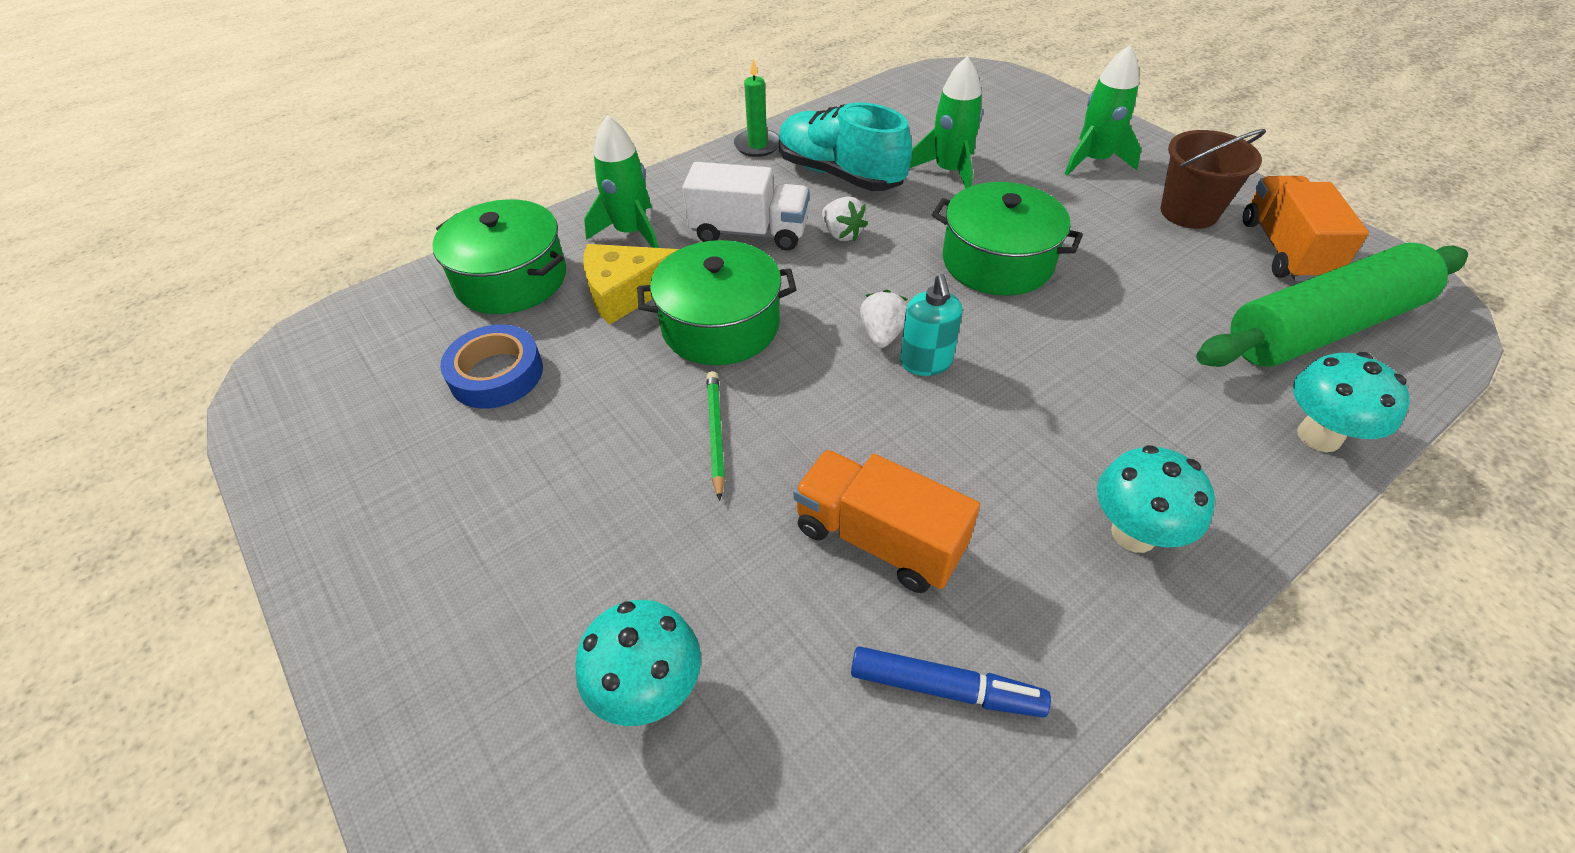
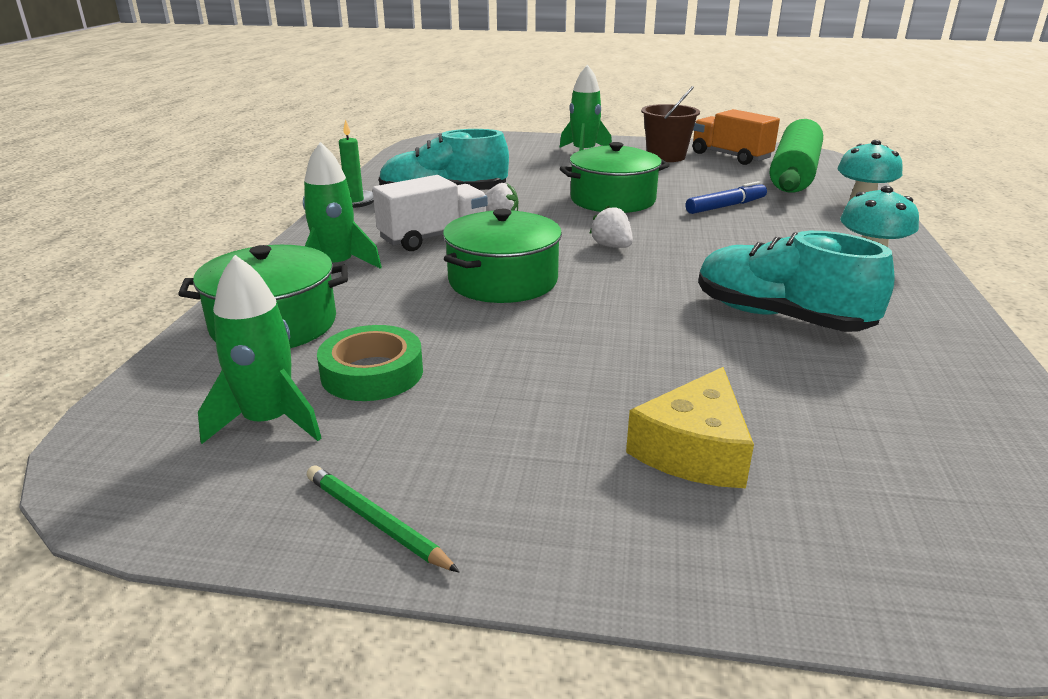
camera: 45 degrees left, 20 degrees down
(496, 374) = (372, 373): blue tape -> green tape
(626, 292) = (396, 293): yellow cheese -> yellow cheese (694, 450)
(649, 690) = (808, 441): turquoise mushroom -> none
(716, 433) = (603, 323): green pencil -> green pencil (376, 521)
(878, 539) = (780, 317): orange truck -> turquoise shoe
(926, 362) = (658, 247): turquoise soap dispenser -> none
(945, 688) = (920, 348): blue marker -> blue marker (725, 206)
(949, 171) = (512, 177): green rocket -> green rocket (269, 421)

